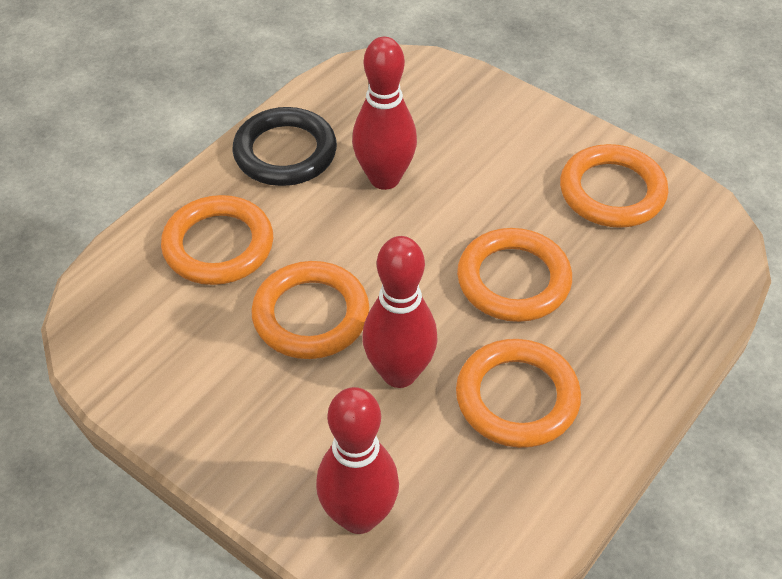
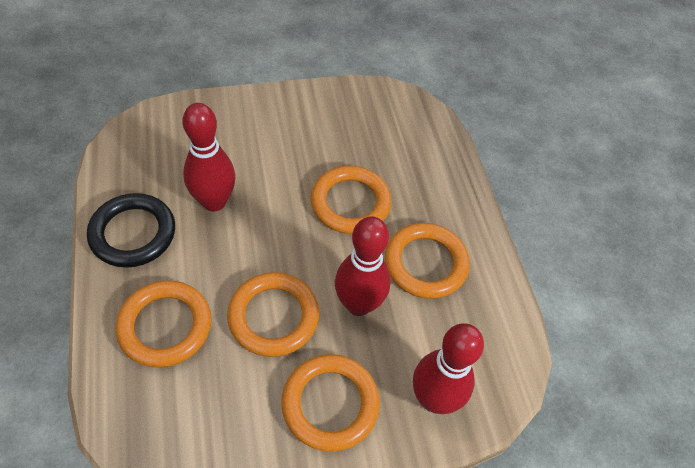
camera: 55 degrees left, 5 degrees up
(612, 192) = (338, 117): orange ring -> orange ring (330, 404)

